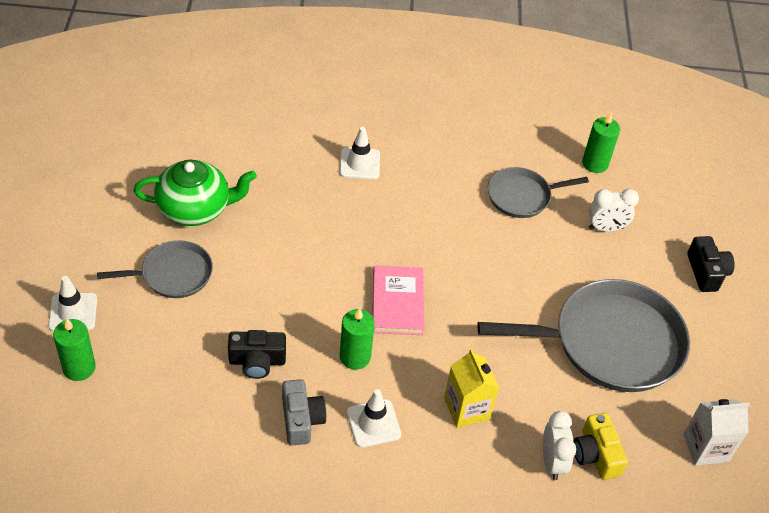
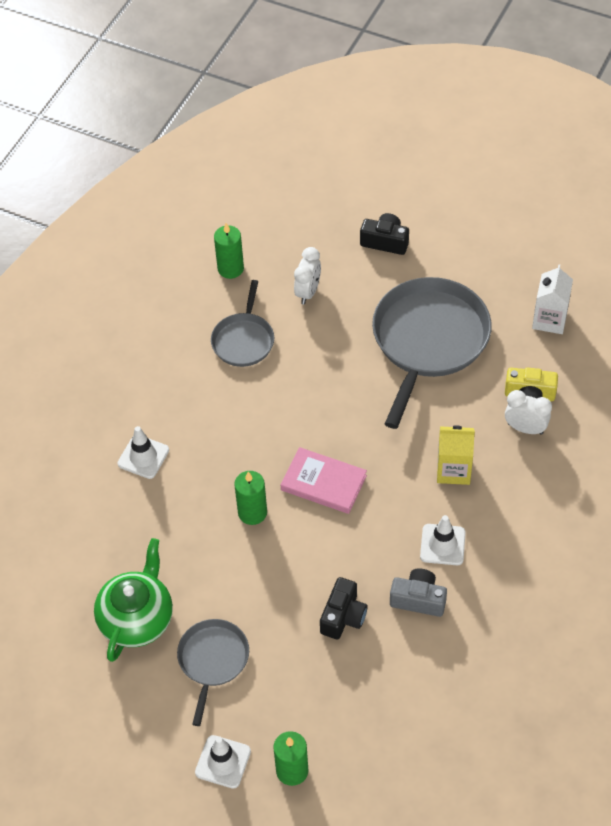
camera: 60 degrees left, 5 degrees up
(355, 357) = (369, 536): green candle -> green candle (252, 512)

